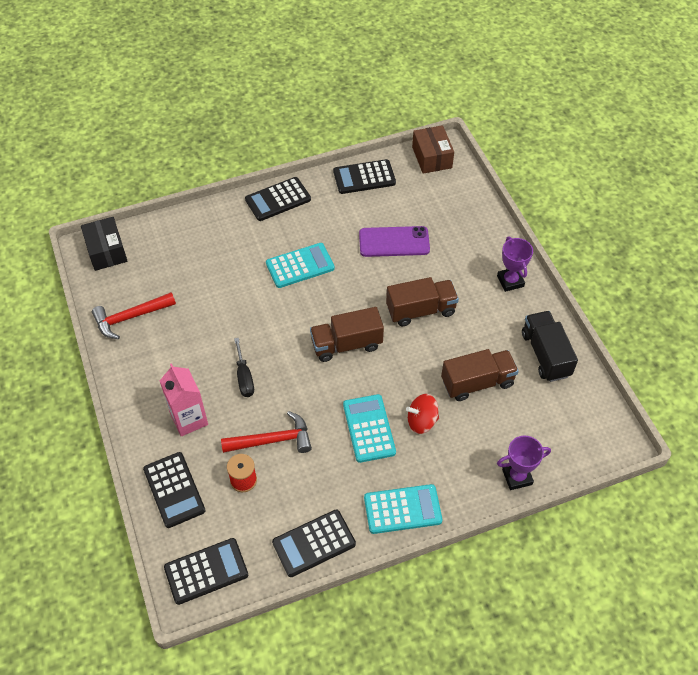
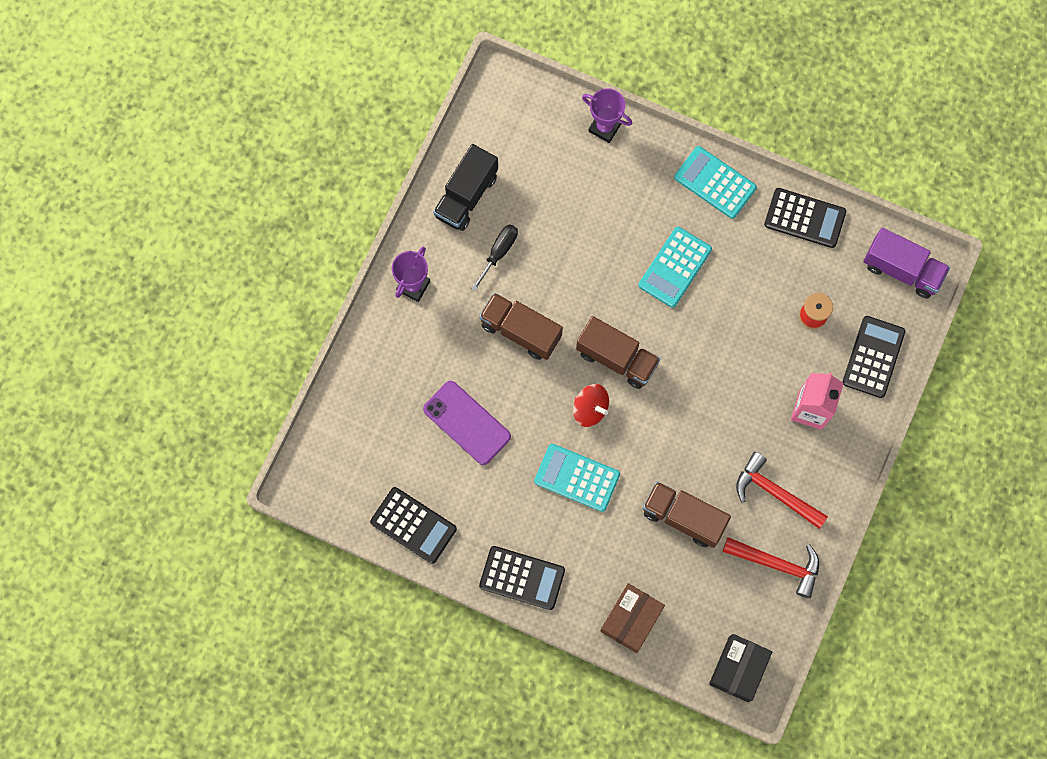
camera: 135 degrees left, 20 degrees up
(206, 571) = (902, 270): black calculator -> purple truck
(244, 377) = (731, 407): black screwdriver -> black screwdriver (499, 252)
(272, 440) = (760, 328): red hammer -> red hammer (775, 492)
(422, 421) = (627, 235): red spinning top -> red spinning top (590, 409)
(431, 157) = (323, 486): brown box -> brown box (631, 619)
(477, 382) = (548, 224): brown truck -> brown truck (683, 517)

